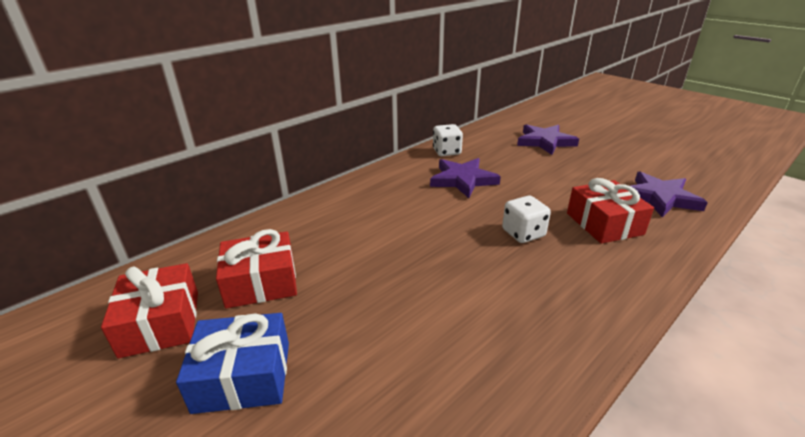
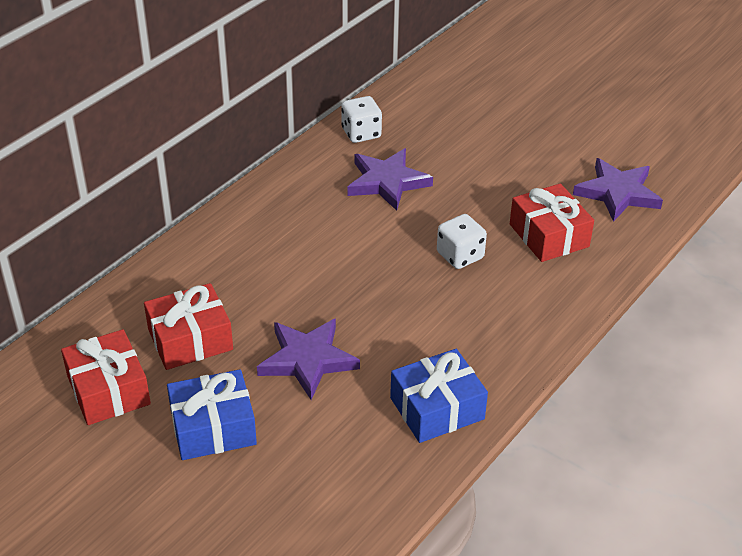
camera: 10 degrees left, 10 degrees up
(499, 381) = (437, 408): none -> blue gift
(545, 142) = (491, 105): purple star -> purple star (307, 360)

